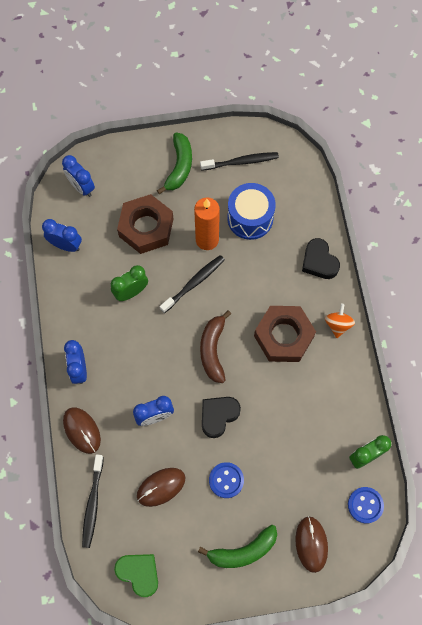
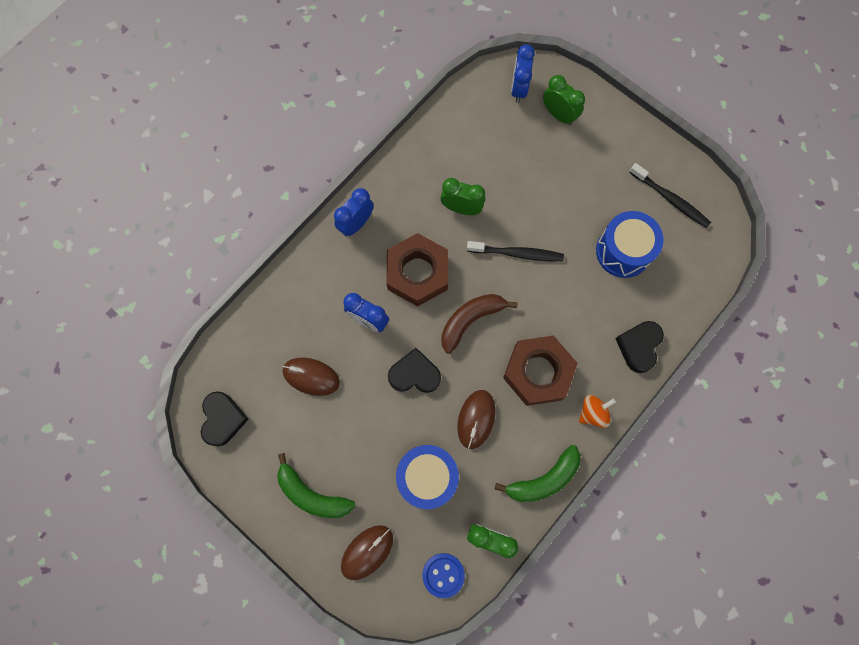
camera: 50 degrees right, 5 degrees up
(66, 245) = (455, 121): blue clock -> none
(82, 430) = (306, 270): brown mouse -> brown mouse (476, 419)
(93, 503) = (251, 331): black toothbrush -> none
(123, 178) = (558, 115): none -> green clock
(139, 573) = (223, 419): green heart -> black heart
(146, 227) = (531, 171): brown nut -> brown nut (417, 273)
(179, 167) = (614, 151): green banana -> green banana (543, 479)
(207, 240) = (567, 231): orange candle -> none
(226, 480) = (363, 428): blue button -> none
(294, 464) = (427, 477): none -> blue drum

